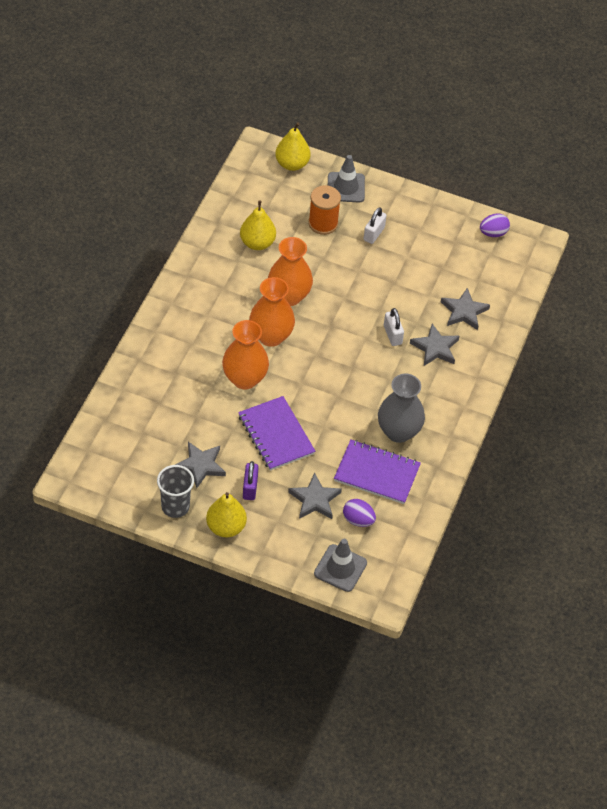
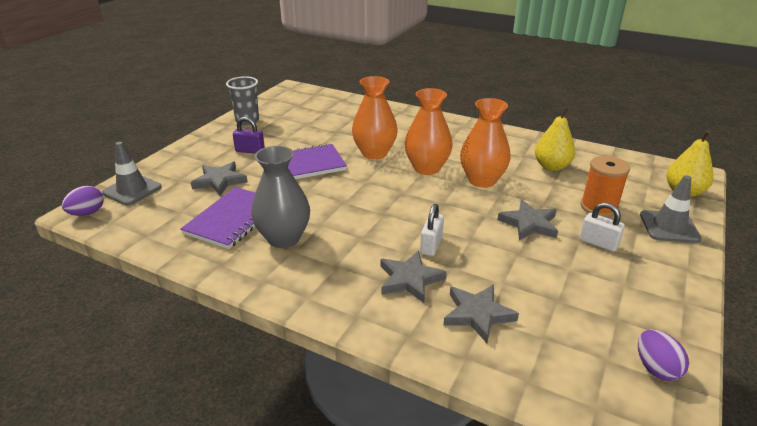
camera: 100 degrees right, 20 degrees down
(200, 465) = (283, 131): grey star -> grey star (529, 224)
(226, 527) = (215, 139): yellow pear -> none
(358, 520) = (181, 203): purple egg -> purple egg (87, 213)
(392, 335) = (431, 245): white padlock -> white padlock turned 60 degrees counterclockwise

